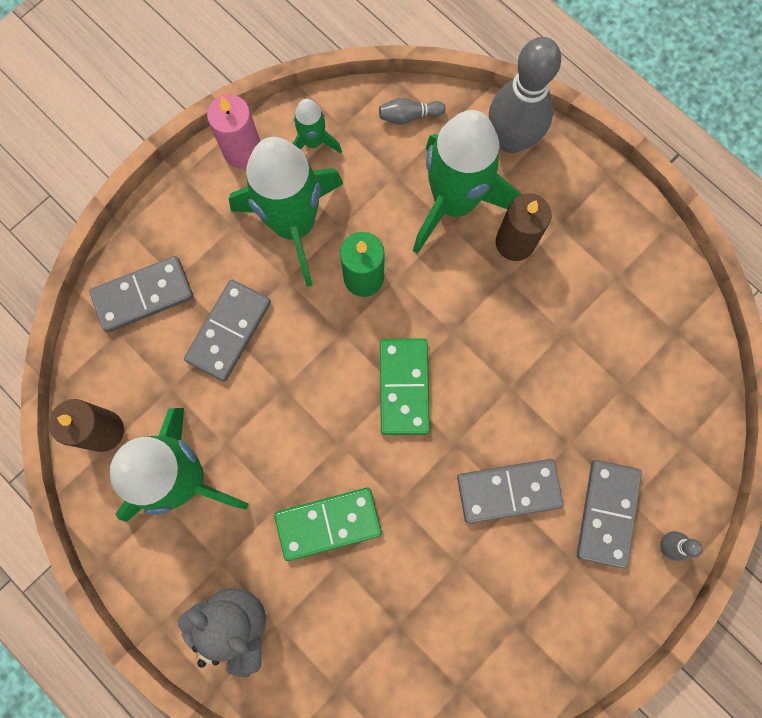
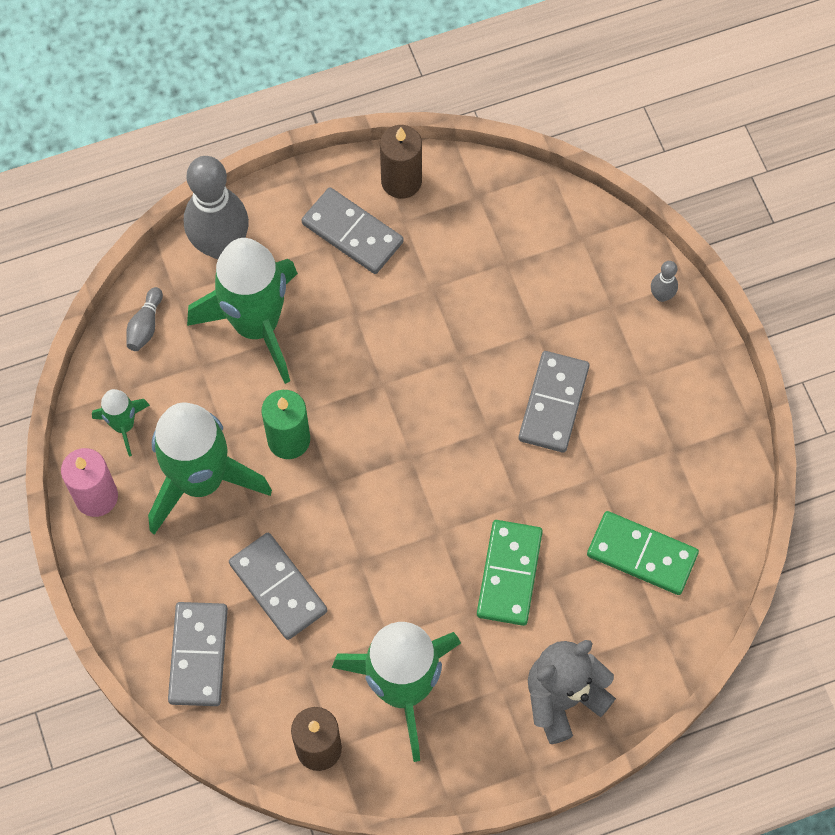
camera: 65 degrees left, 10 degrees down
(404, 387) = (414, 450): green domino -> green domino (642, 554)
(515, 242) = (324, 290): brown candle -> brown candle (401, 181)
(607, 513) = (612, 330): grey domino -> grey domino (352, 233)

